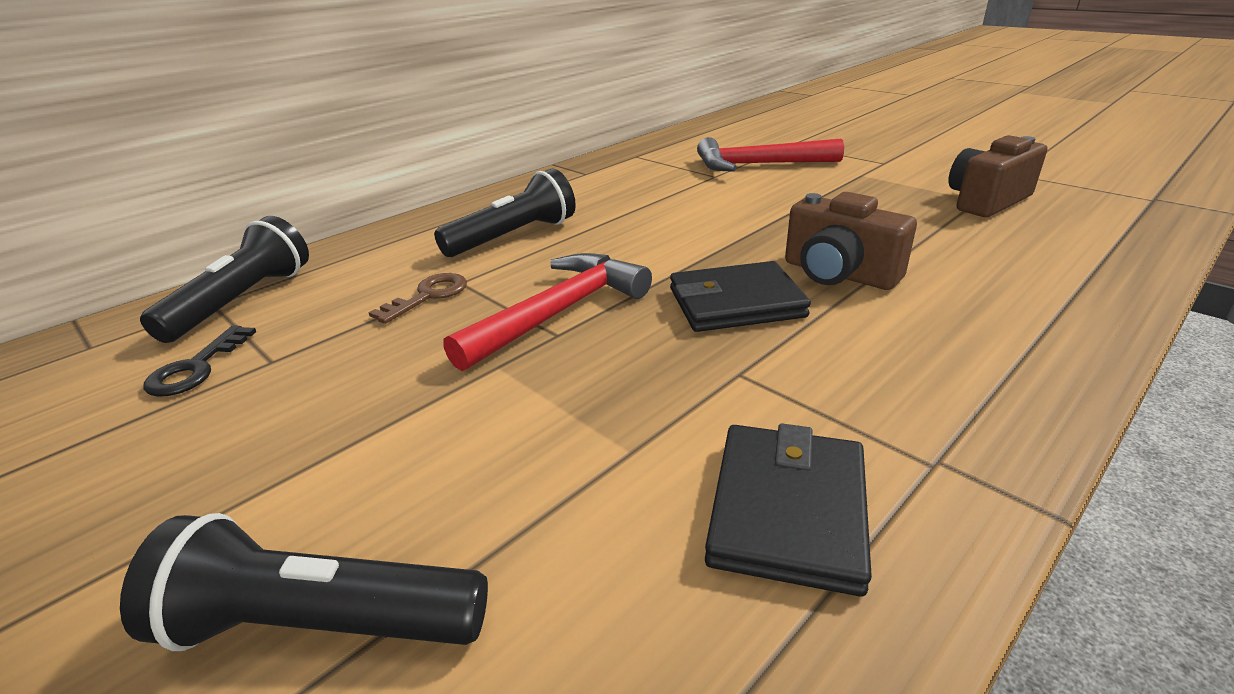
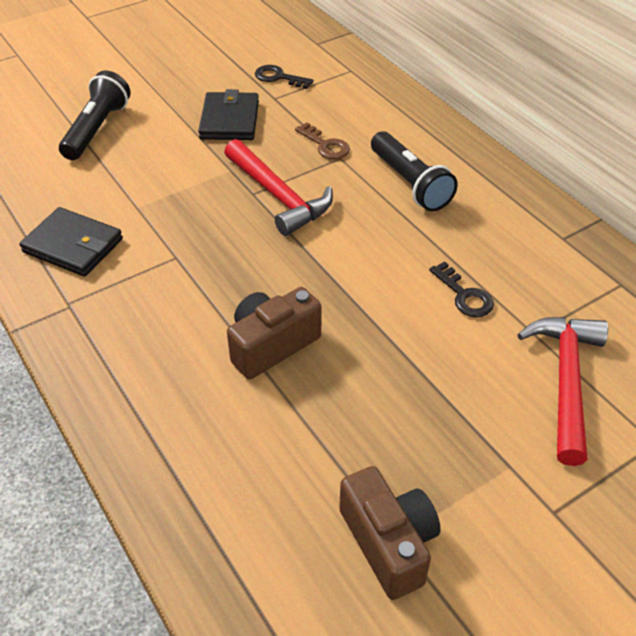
camera: 100 degrees right, 15 degrees up
(243, 301) = (349, 79): black flashlight -> none
(687, 199) = (464, 295): none -> black key
(736, 303) = (254, 276): black wallet -> black wallet (229, 120)

